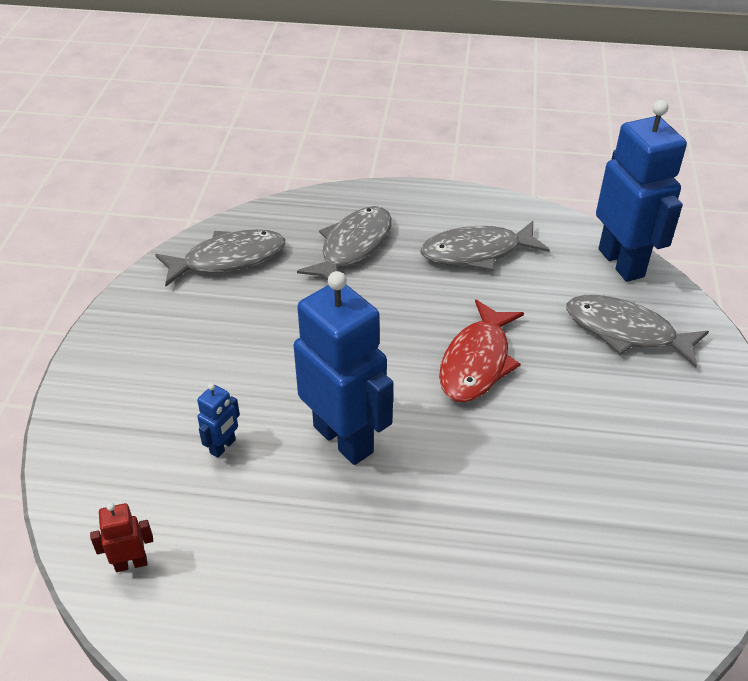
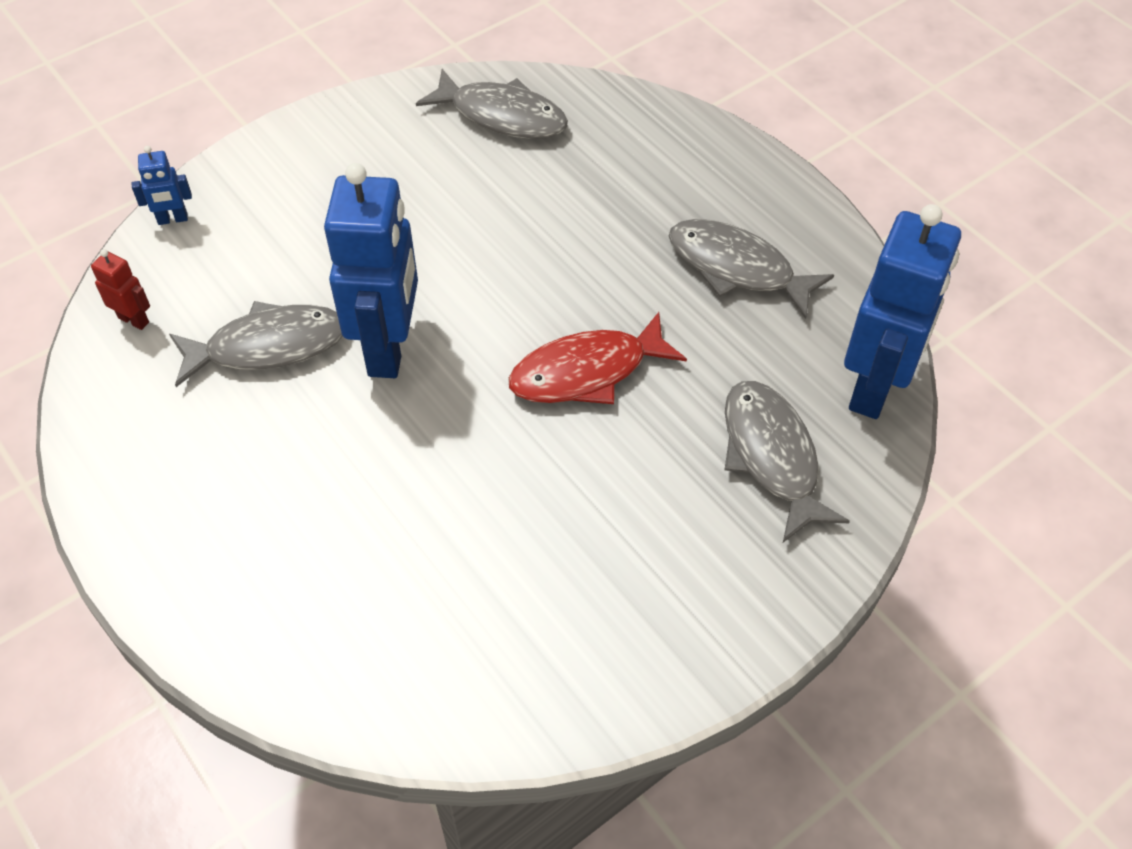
camera: 45 degrees right, 10 degrees up
(223, 446) = (296, 281): blue robot -> blue robot (172, 219)
(353, 247) = (626, 179): grey fish -> grey fish (268, 346)

